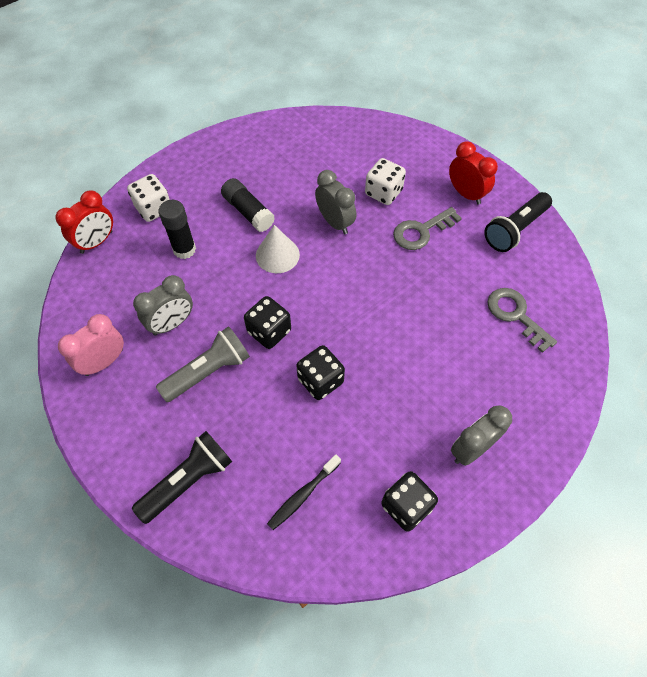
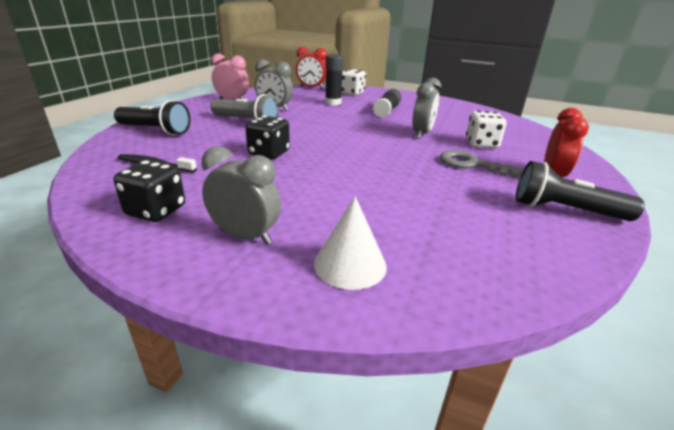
camera: 60 degrees right, 30 degrees down
(269, 331) = (296, 131): black dice -> none
(277, 255) = (364, 123): white cone -> white cone (350, 264)
(516, 315) = (454, 232): grey key -> none

